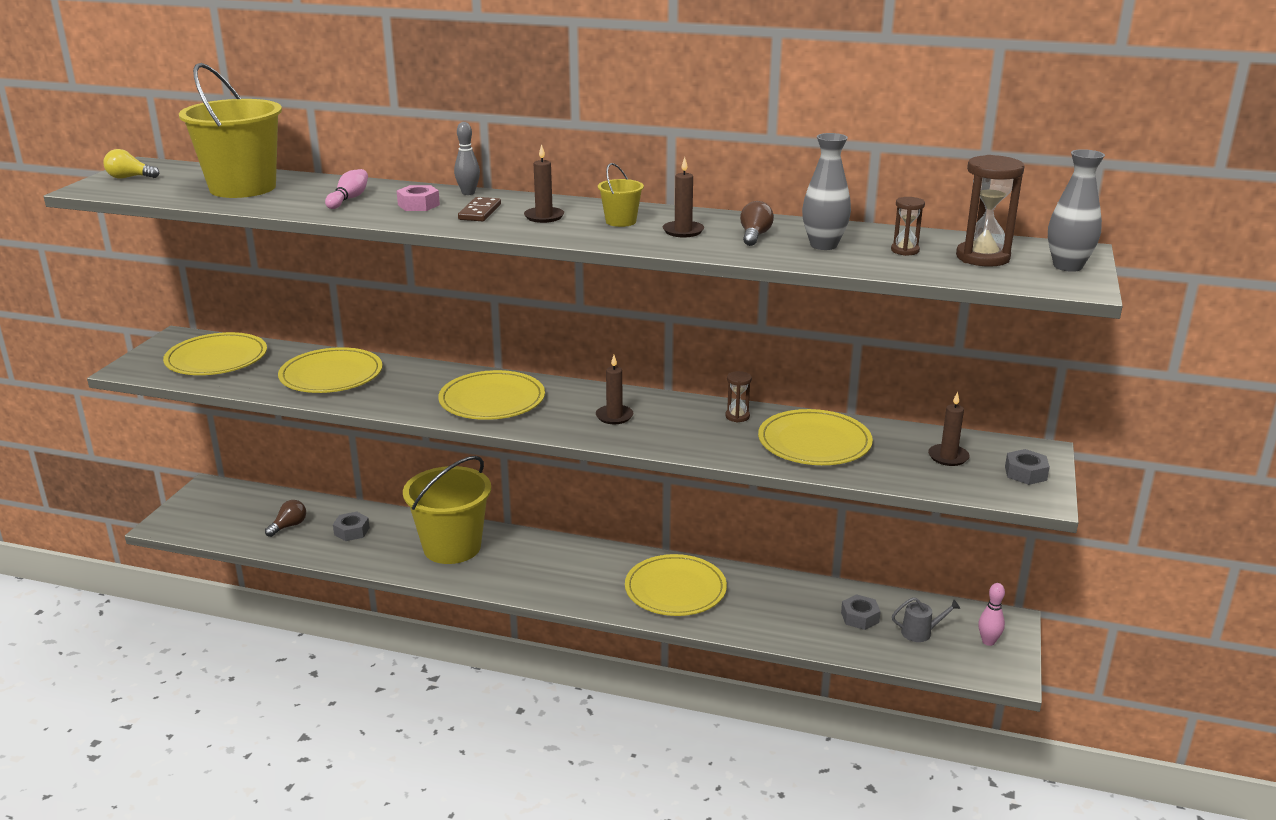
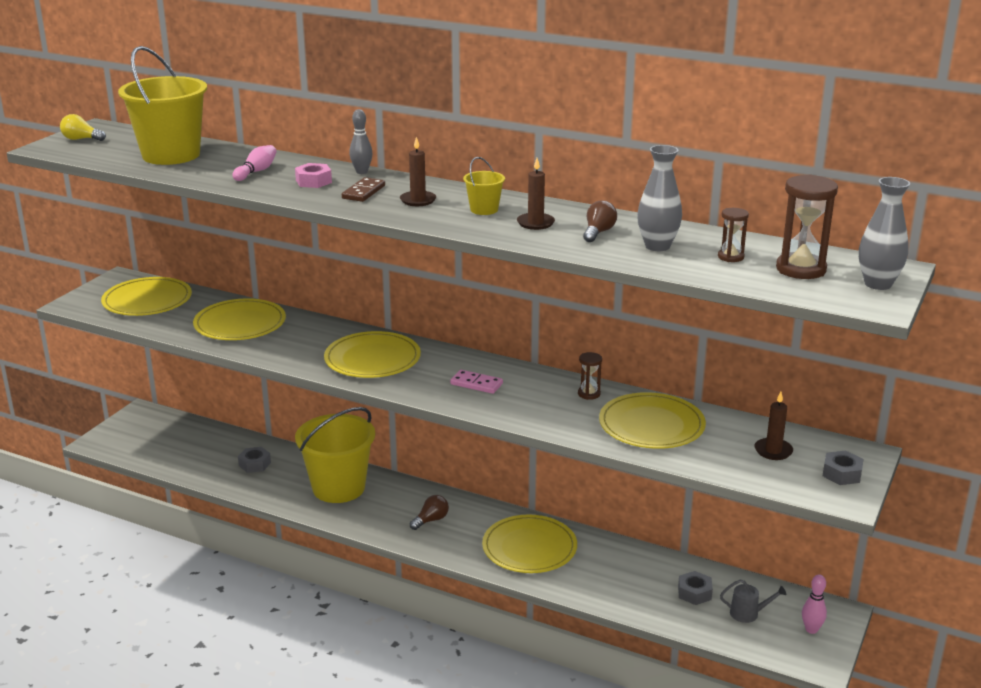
camera: 10 degrees right, 0 degrees up
(289, 526) = (202, 454): brown light bulb -> brown light bulb (431, 520)
(614, 416) = (476, 384): brown candle -> pink domino

